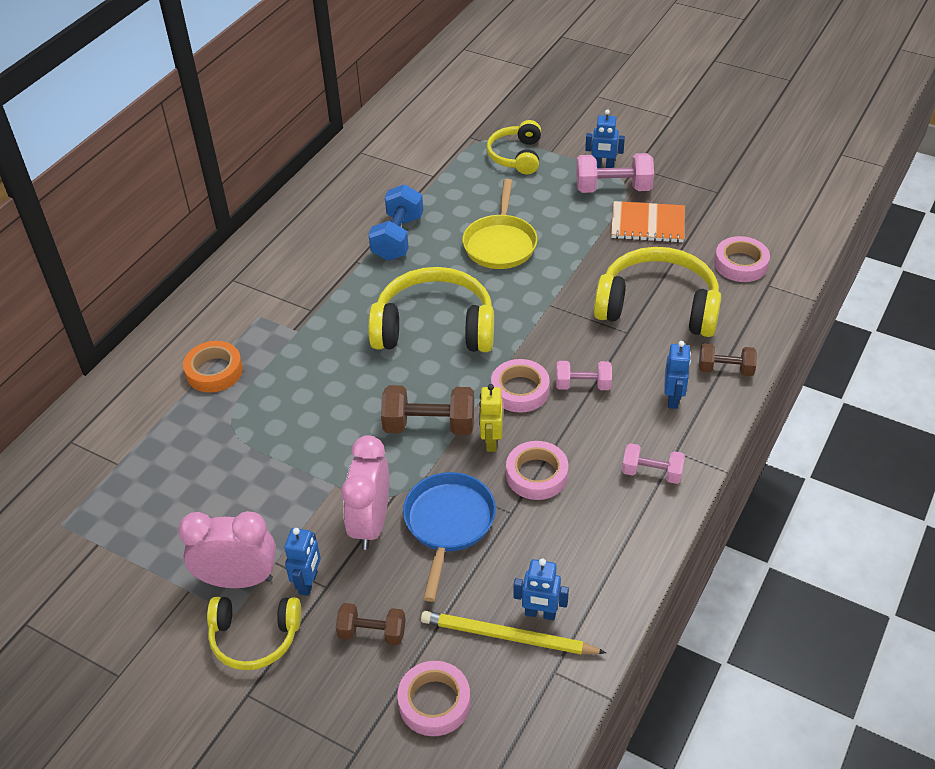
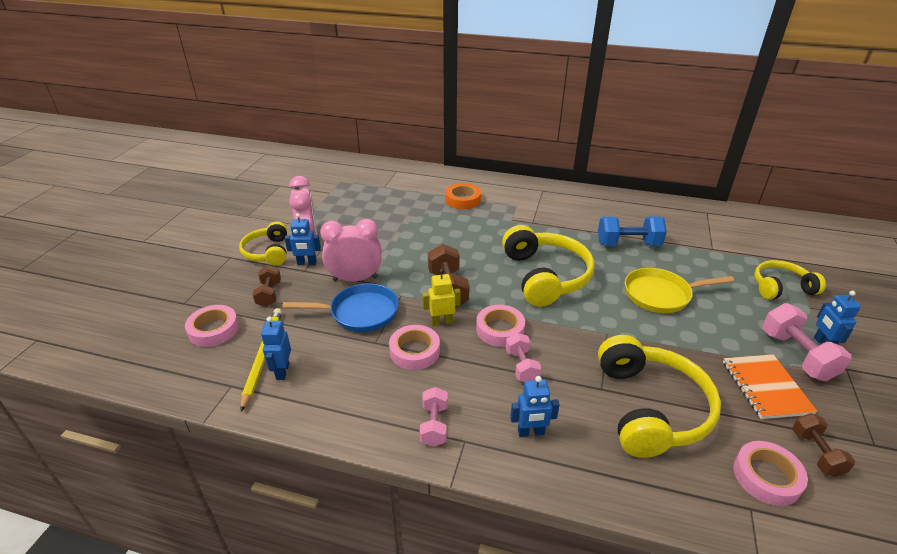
camera: 75 degrees right, 10 degrees down
(725, 369) = (590, 474): brown dumbbell -> brown dumbbell (816, 453)

